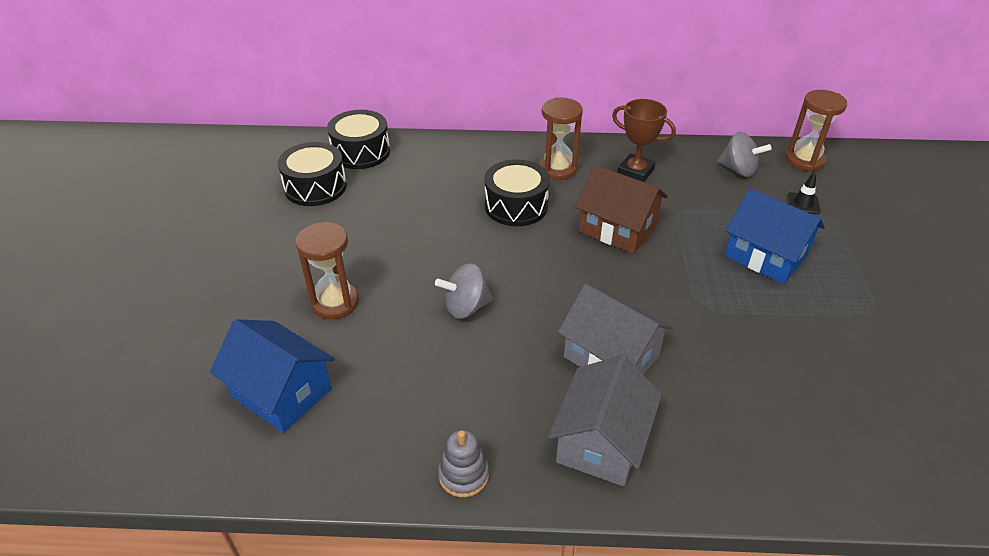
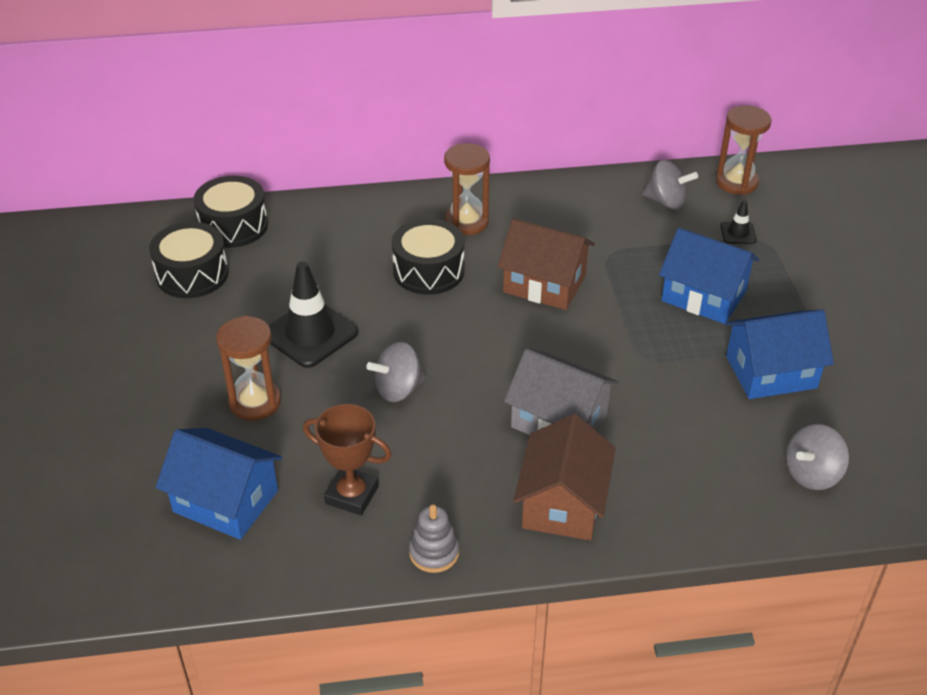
camera: 10 degrees left, 0 degrees up
(400, 248) = (310, 334): none -> black traffic cone
(601, 441) = (562, 503): grey house -> brown house
(635, 172) = (554, 216): brown trophy -> brown trophy (352, 495)
(827, 336) = (771, 372): none -> blue house
(865, 448) = (812, 474): none -> grey spinning top

